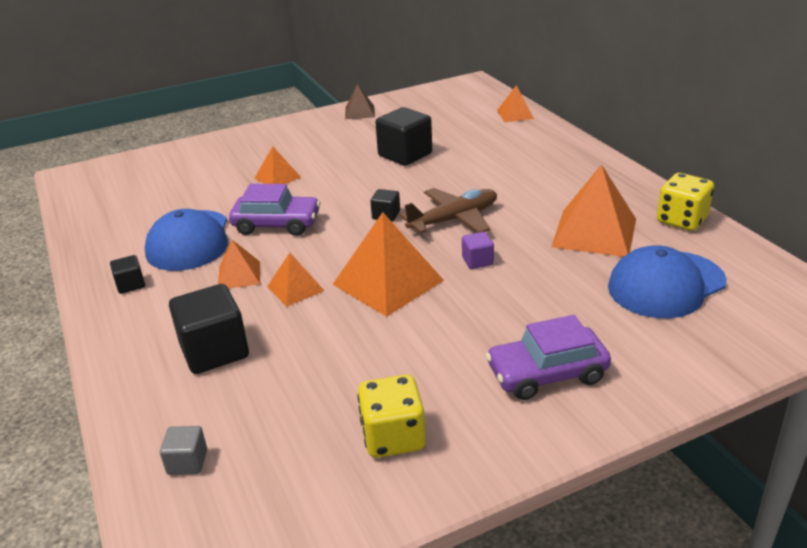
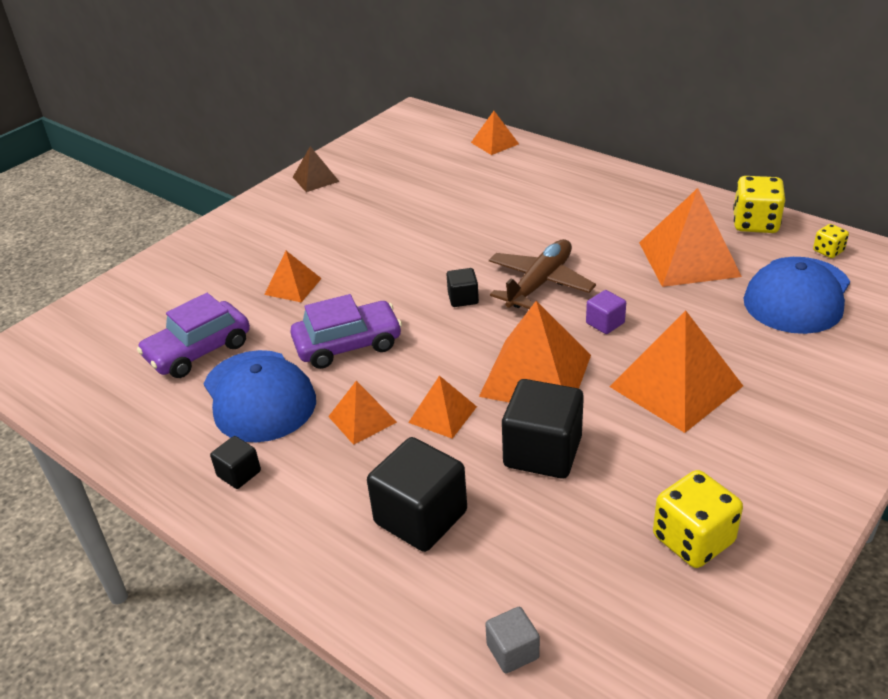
camera: 25 degrees left, 5 degrees up
(405, 155) = (417, 220): black cube -> black cube (542, 452)
(490, 322) = (675, 386): none -> orange pyramid
(547, 373) = (773, 421): purple car -> purple car (198, 351)
(730, 258) = (828, 251): none -> yellow dice

